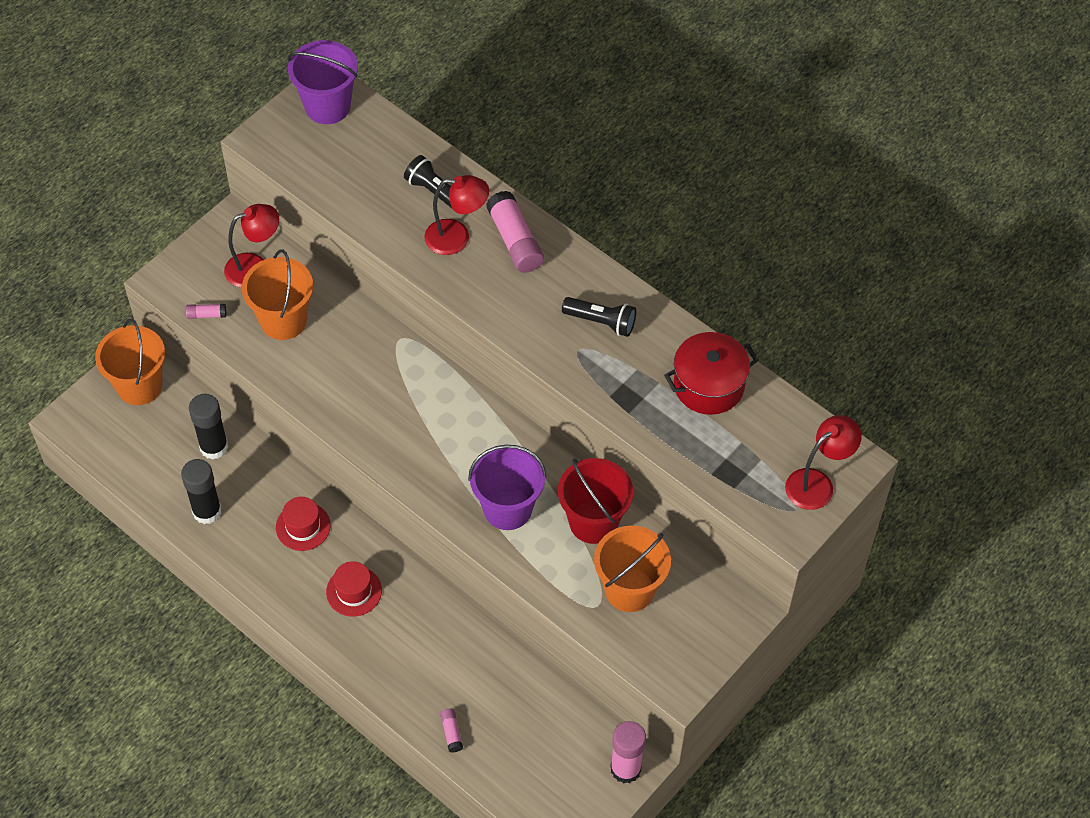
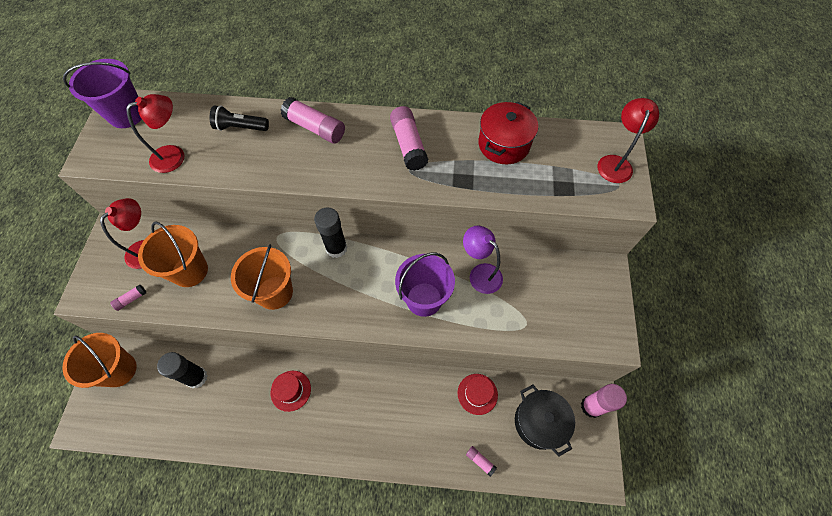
camera: 35 degrees left, 5 degrees up
(207, 511) = (220, 424): black glue stick -> black glue stick (336, 248)
(354, 591) = (352, 410): red hat -> red hat (477, 394)
(457, 238) = (275, 146): red lamp -> red lamp (175, 155)
(550, 742) = (539, 422): none -> black pot
(593, 522) = (480, 273): red bucket -> purple lamp
(601, 322) = (408, 145): black flashlight -> pink glue stick
(629, 589) = (535, 300): orange bucket -> orange bucket (274, 292)

